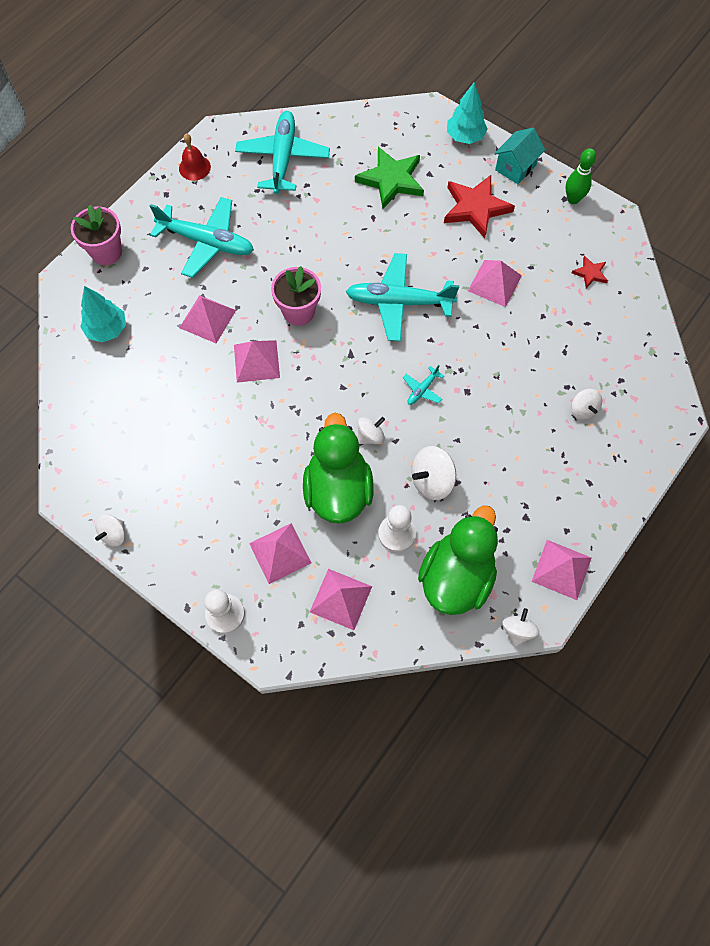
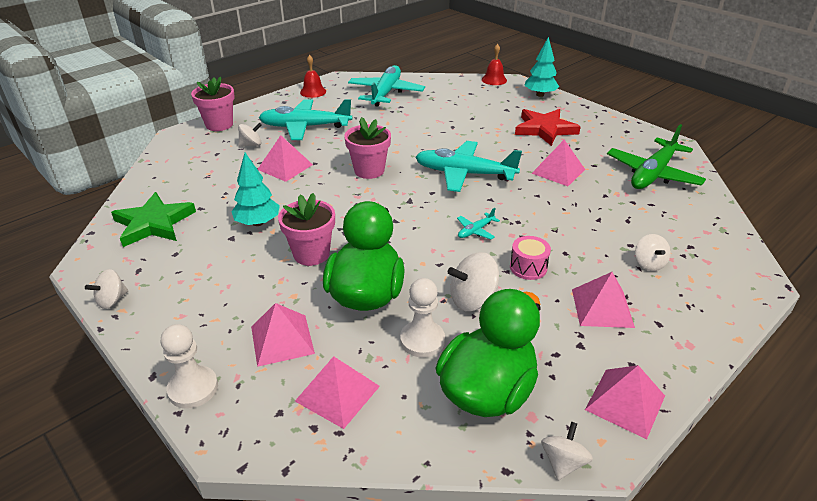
camera: 10 degrees right, 30 degrees down
(107, 329) = (193, 164): turquoise tree -> turquoise tree (258, 223)
(207, 242) = (305, 127): turquoise plane -> turquoise plane turned 150 degrees clockwise
(256, 361) = (318, 195): pink pyramid -> pink pyramid (602, 308)
(274, 446) = (311, 254): none -> pink flower pot
(370, 436) = (413, 257): white spinning top -> white spinning top (251, 145)
(391, 180) = (473, 110): green star -> green star (154, 223)
(407, 110) = (494, 80): none -> red bell
(476, 432) = (528, 267): none -> pink drum
(515, 167) = (582, 112): turquoise house -> none
(573, 199) = (634, 132): green bowling pin -> none
(590, 273) = (653, 174): red star -> green plane

